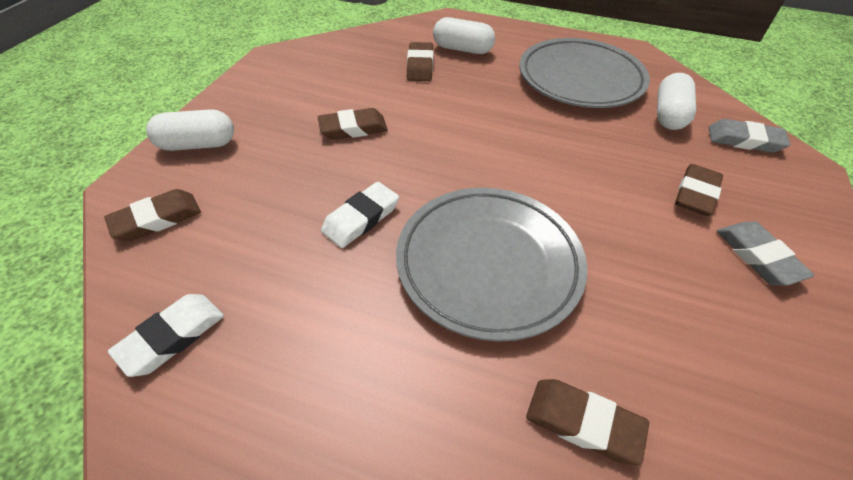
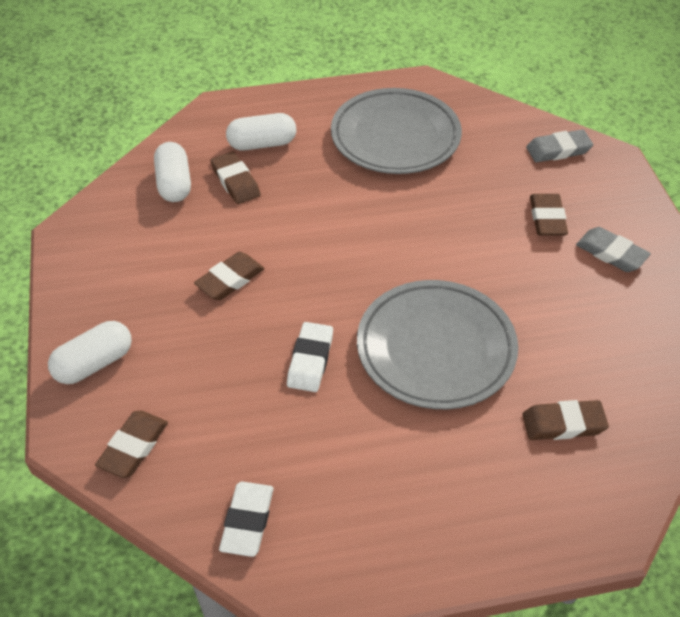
camera: 30 degrees left, 0 degrees up
(669, 115) = (490, 147): white capsule -> white capsule (174, 184)

